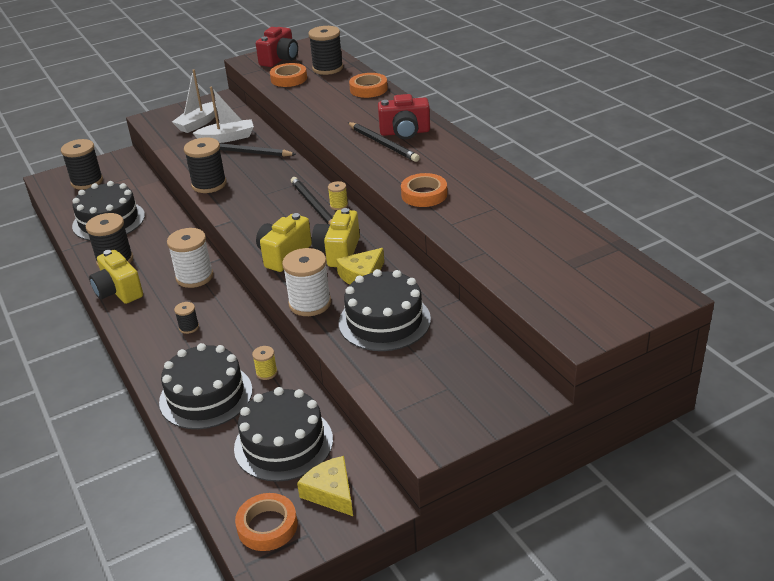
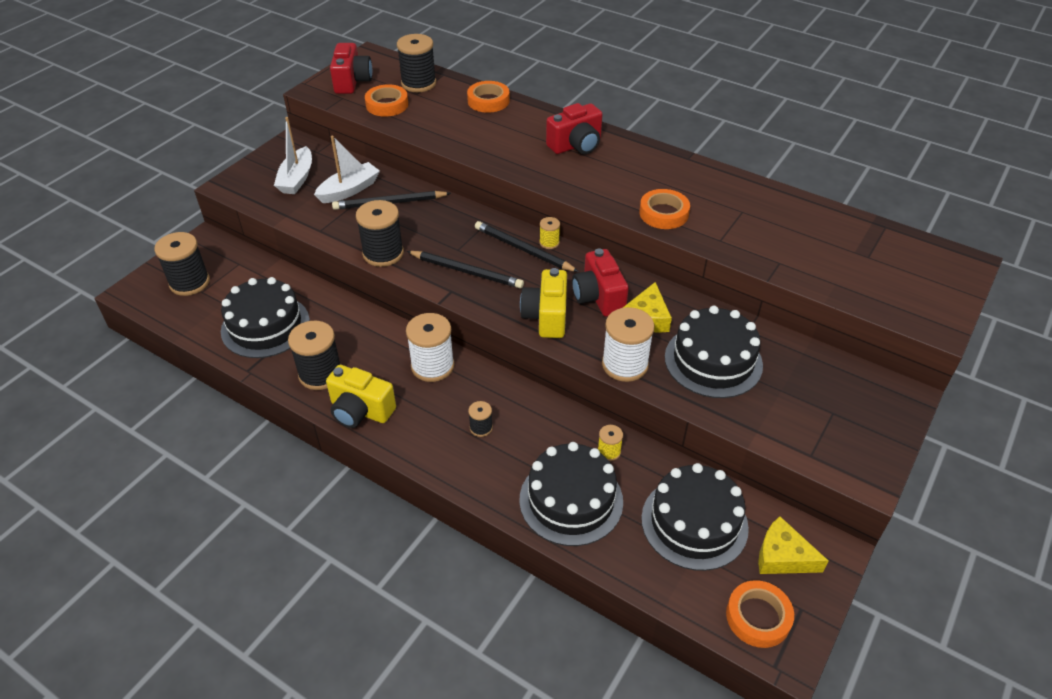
camera: 30 degrees left, 10 degrees up
(338, 252) = (598, 297): yellow camera -> red camera
(383, 144) = (567, 164): black pencil -> black pencil (466, 271)

